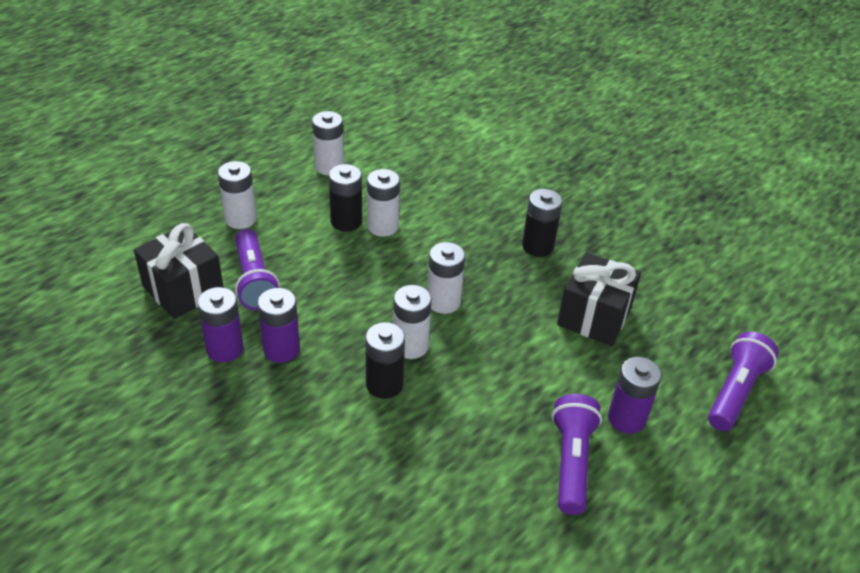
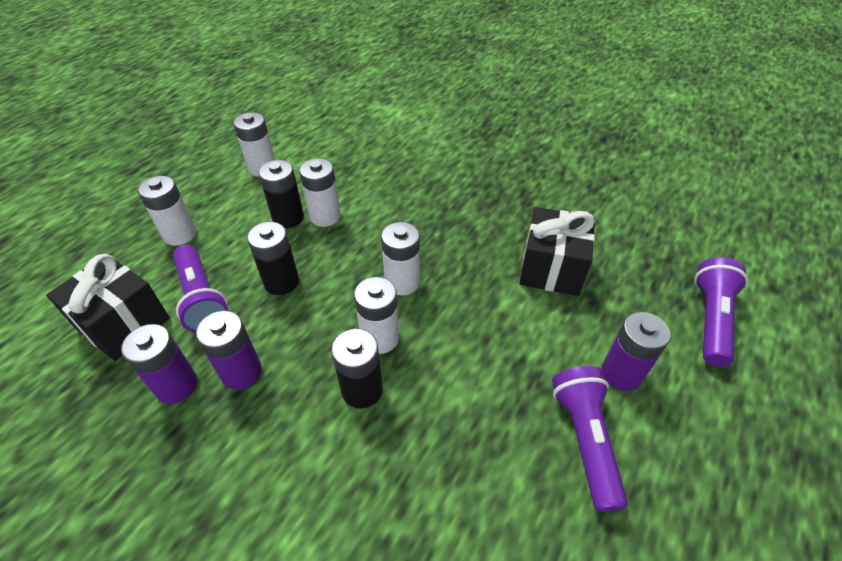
camera: 10 degrees left, 5 degrees up
(537, 246) = (476, 209): black battery -> black battery (281, 282)

